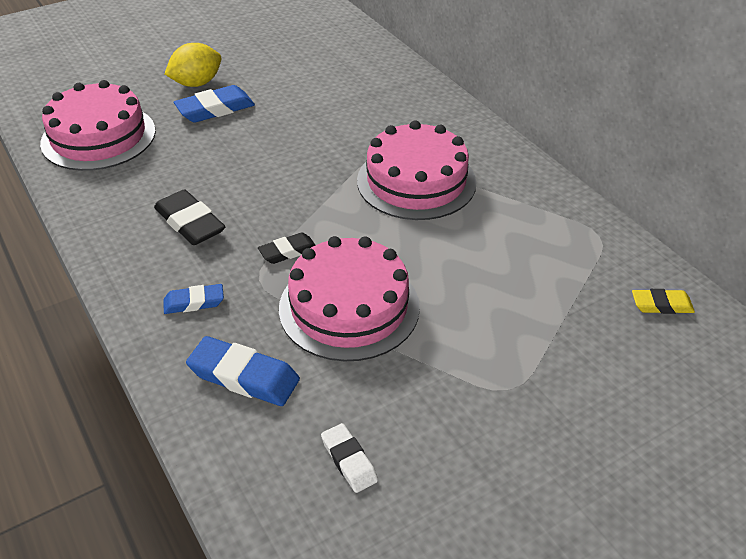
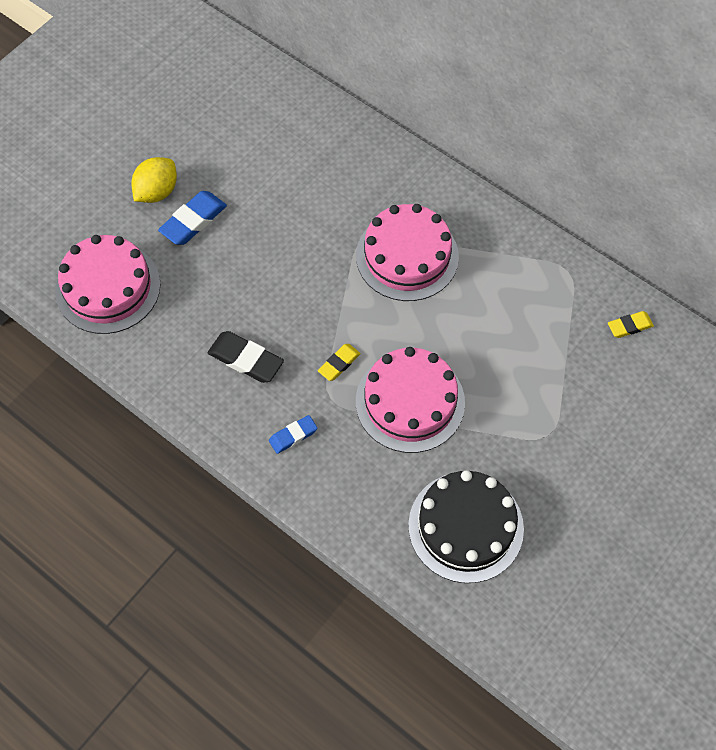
camera: 20 degrees left, 20 degrees up
(244, 376) = (364, 487): blue eraser -> none
(288, 251) = (339, 364): black eraser -> yellow eraser
(349, 460) = (465, 526): white eraser -> black cake

